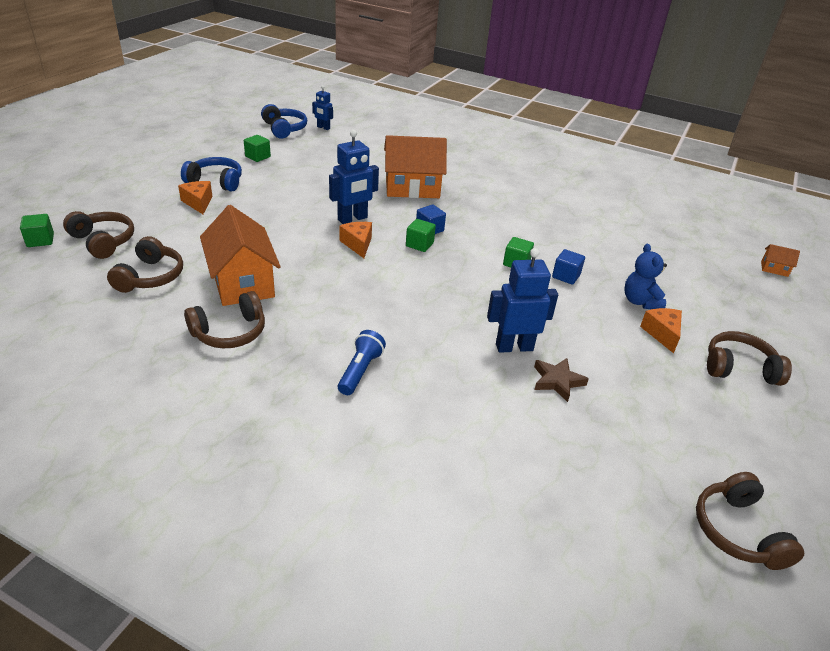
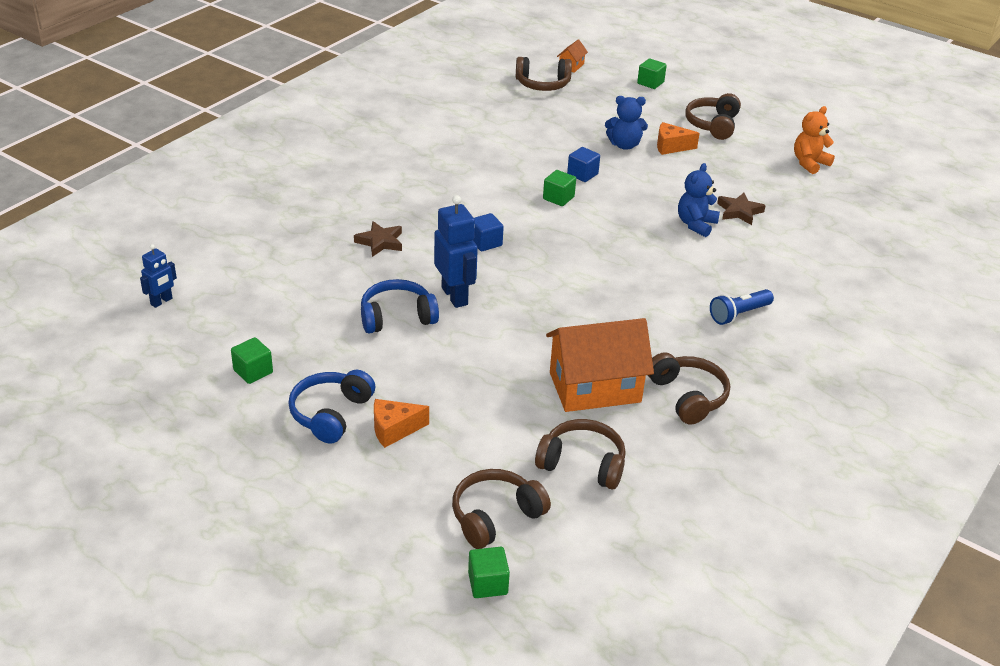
camera: 80 degrees left, 0 degrees up
(284, 129) = (153, 342): blue headphones -> blue headphones (397, 317)
(358, 244) = (515, 297): orange cheese -> none
(360, 371) = (738, 314): blue flashlight -> blue flashlight turned 60 degrees counterclockwise
(412, 188) = (380, 242): orange house -> brown star
(419, 244) = (518, 254): green cube -> green cube (650, 83)
(514, 347) = (696, 224): blue robot -> blue teddy bear
(713, 454) = (809, 163): none -> orange teddy bear
(737, 531) = (876, 174): brown headphones -> brown headphones (542, 84)

